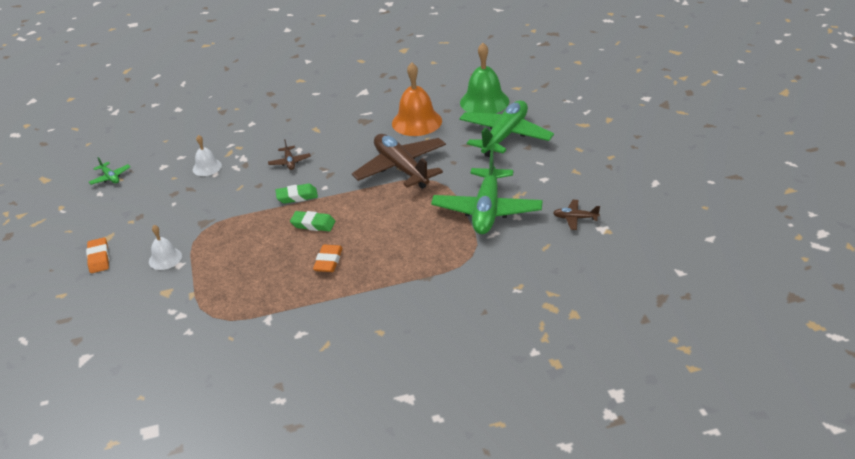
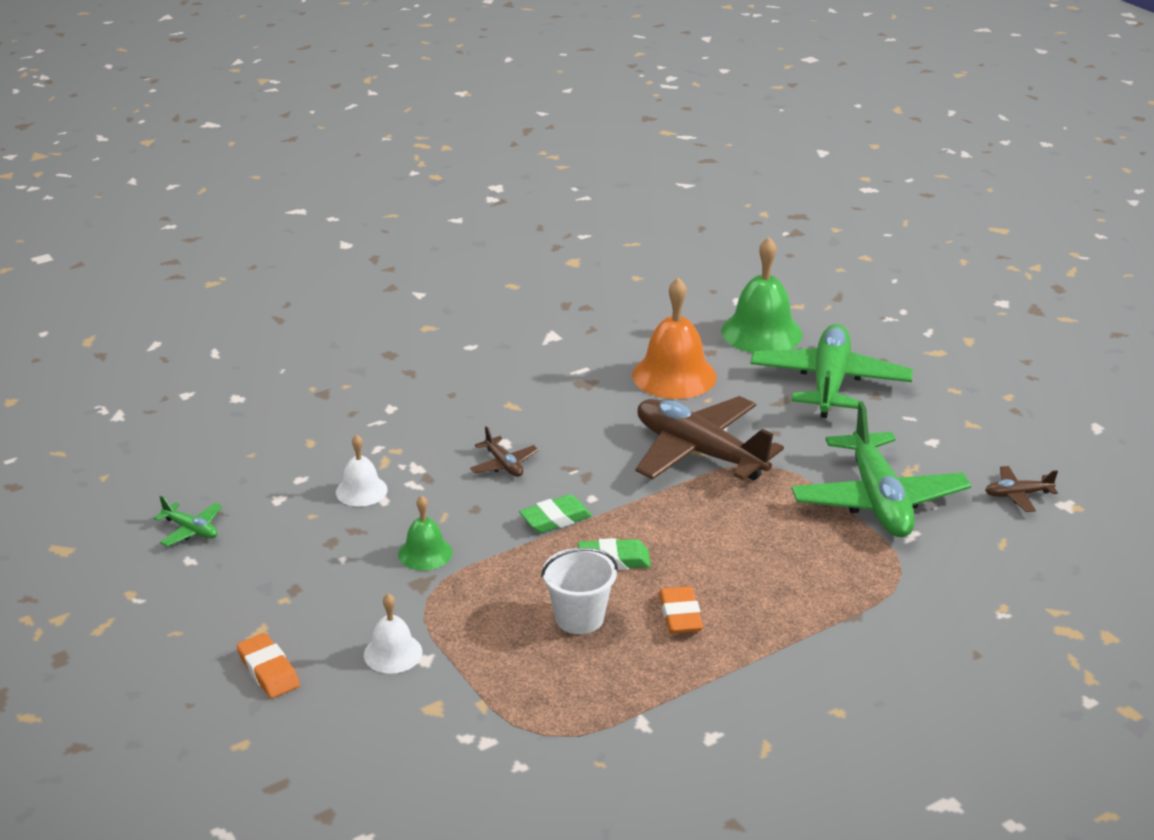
camera: 20 degrees left, 5 degrees down
(217, 206) = (425, 553): none -> green bell
(273, 254) = (579, 618): none -> white bucket

